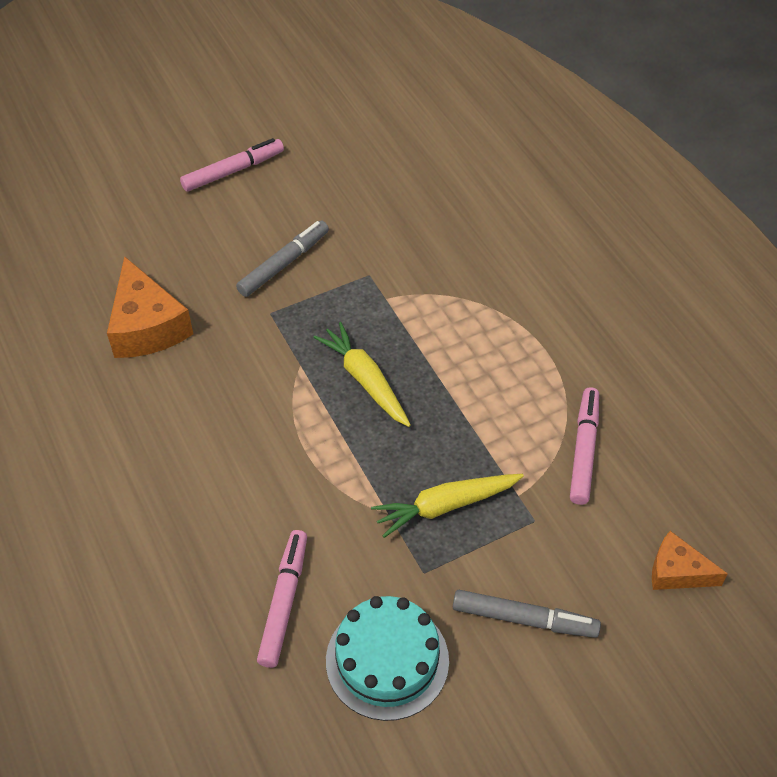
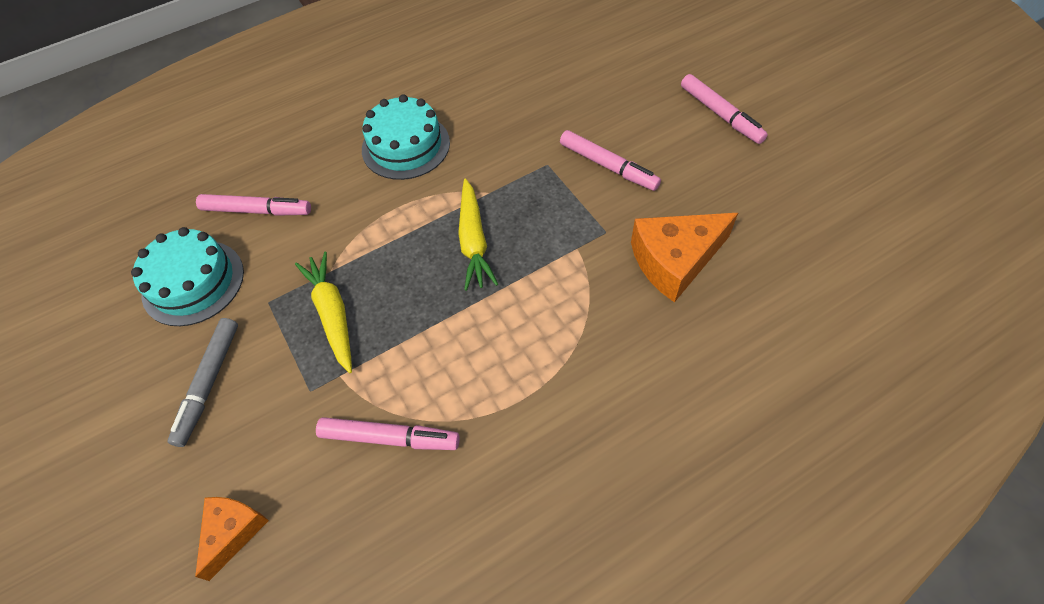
camera: 90 degrees right, 5 degrees up
(147, 326) = (523, 90): orange cheese -> orange cheese (675, 260)
(209, 444) = (405, 146): none -> turquoise cake
(284, 264) = (608, 166): grey marker -> pink marker
(365, 380) = (474, 241): yellow carrot -> yellow carrot turned 120 degrees clockwise

